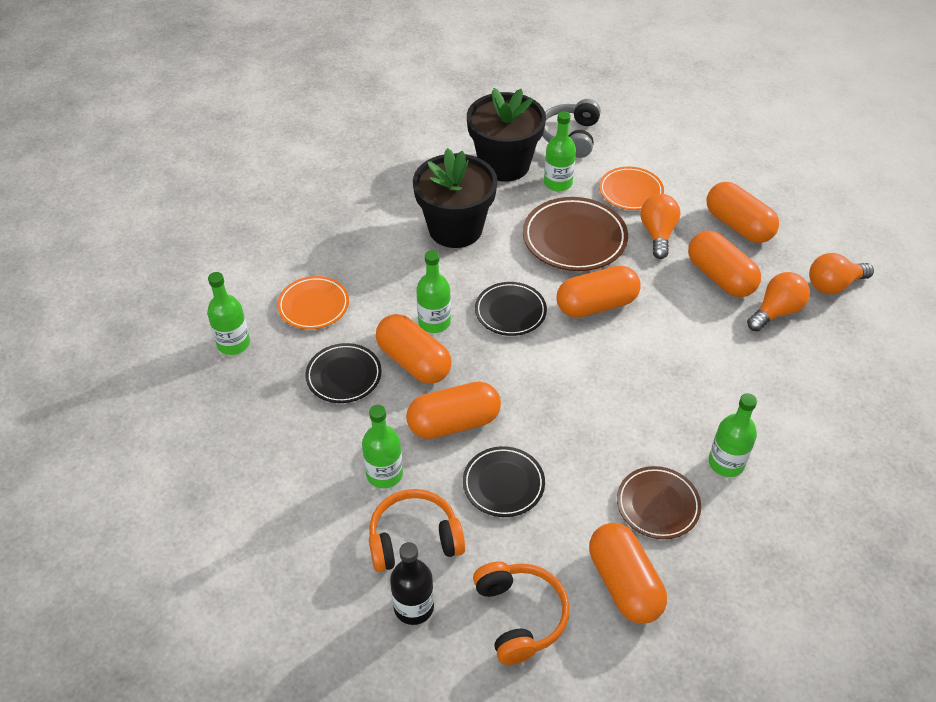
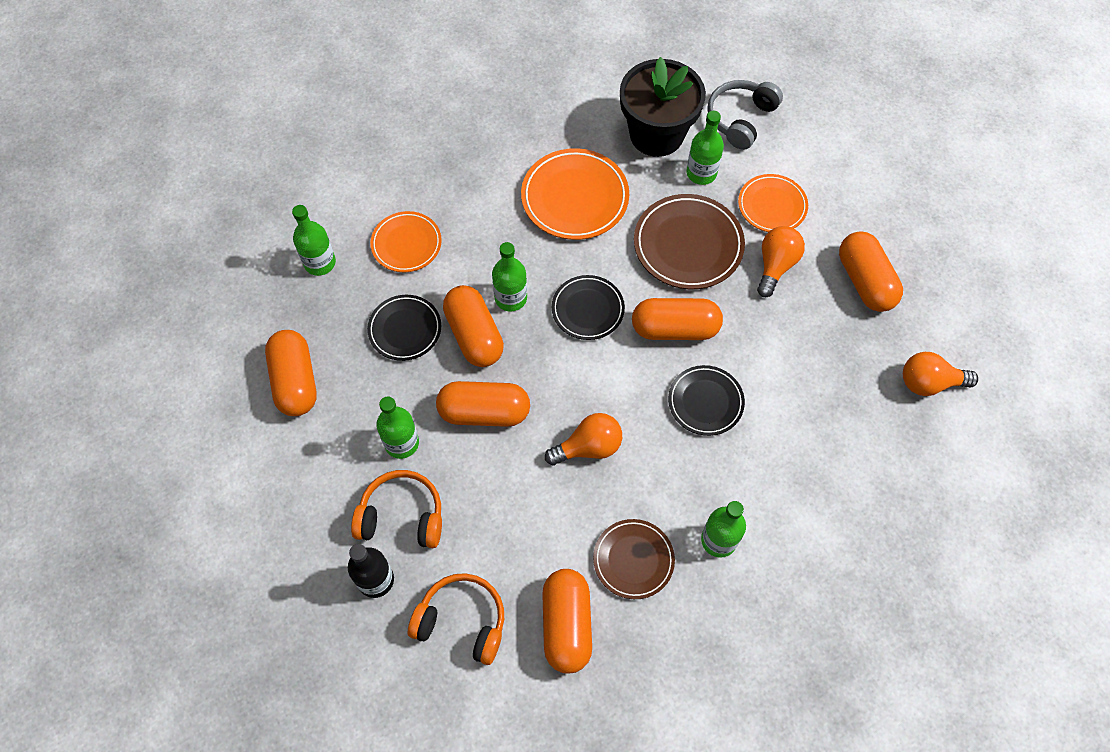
camera: 20 degrees right, 15 degrees up
(455, 229) = (575, 198): black flower pot -> orange plate
(503, 484) = (502, 490): black plate -> black plate (705, 402)
(520, 616) = (462, 621): orange headphones -> orange headphones turned 75 degrees counterclockwise
(720, 277) = (815, 336): orange capsule -> orange capsule (295, 381)
(776, 312) = (852, 394): orange light bulb -> orange light bulb (588, 447)

